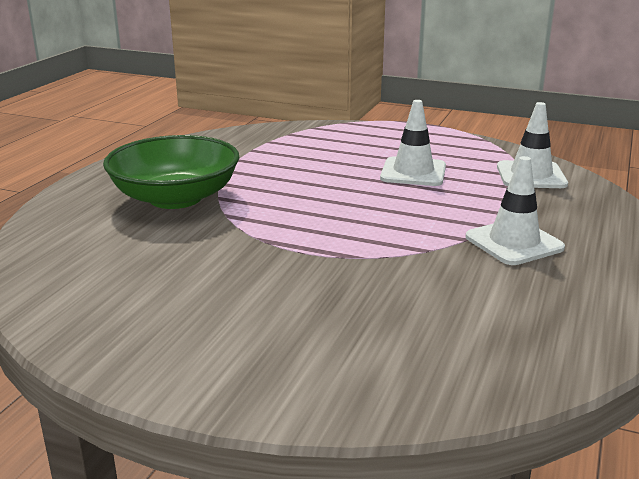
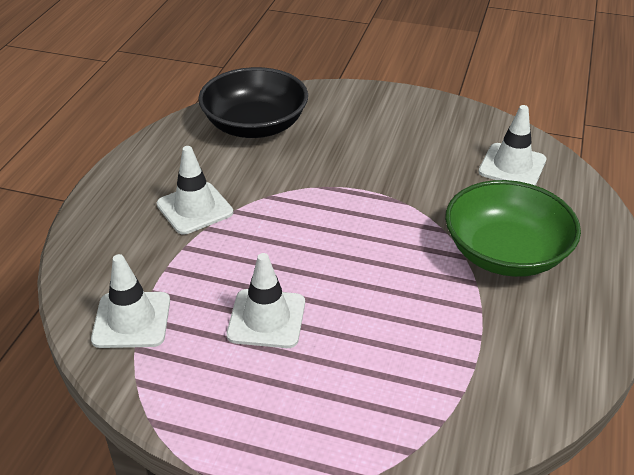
camera: 175 degrees right, 15 degrees up
(91, 267) = (512, 166): none -> white traffic cone
(464, 341) = (255, 125): none -> black bowl

